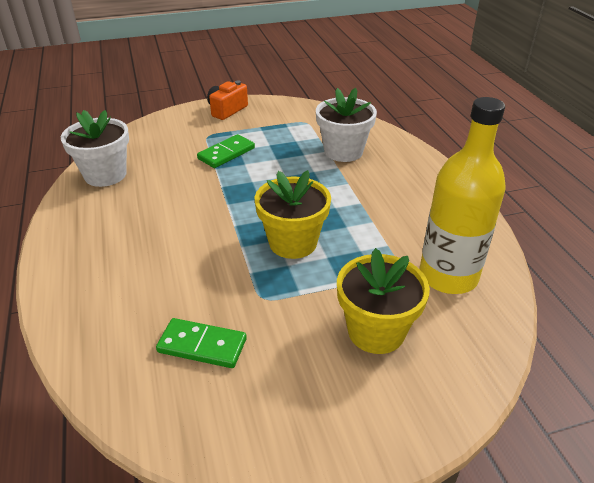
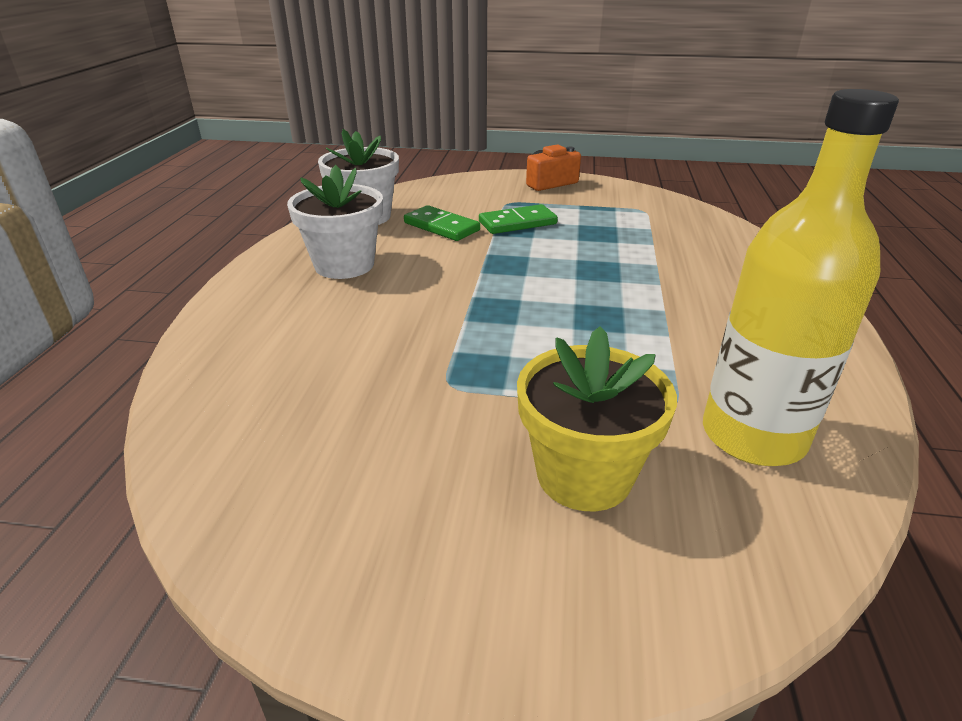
camera: 25 degrees right, 5 degrees down
(202, 346) = (330, 415): green domino -> green domino (441, 227)
(293, 242) = (535, 332): yellow flower pot -> none
(343, 151) = (676, 249): white flower pot -> white flower pot (344, 265)

